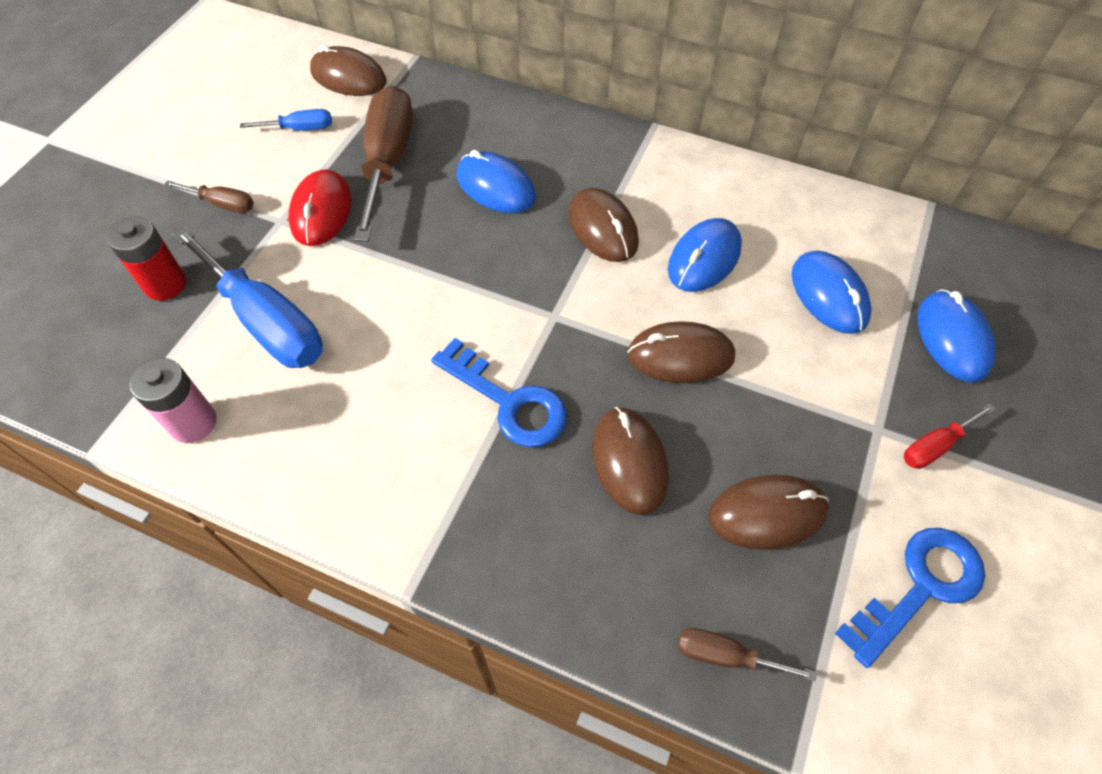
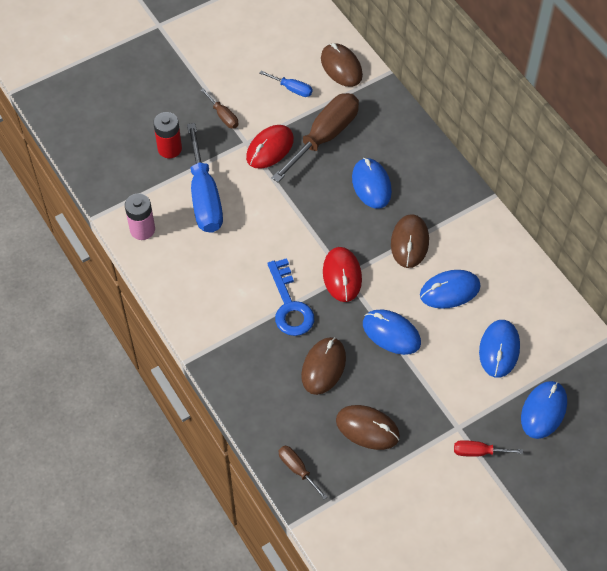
camera: 35 degrees right, 0 degrees up
(550, 318) = (342, 276): none -> red mouse
(680, 356) = (391, 333): brown mouse -> blue mouse
(920, 587) = (408, 501): blue key -> none

